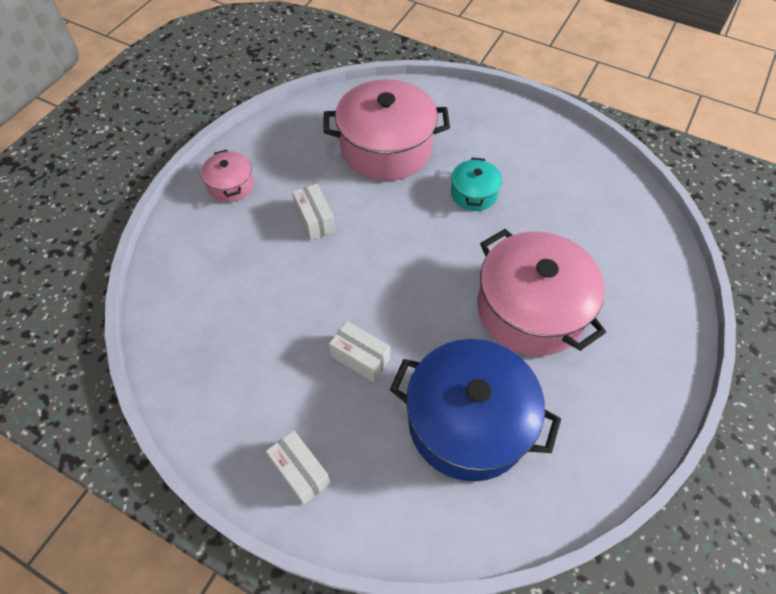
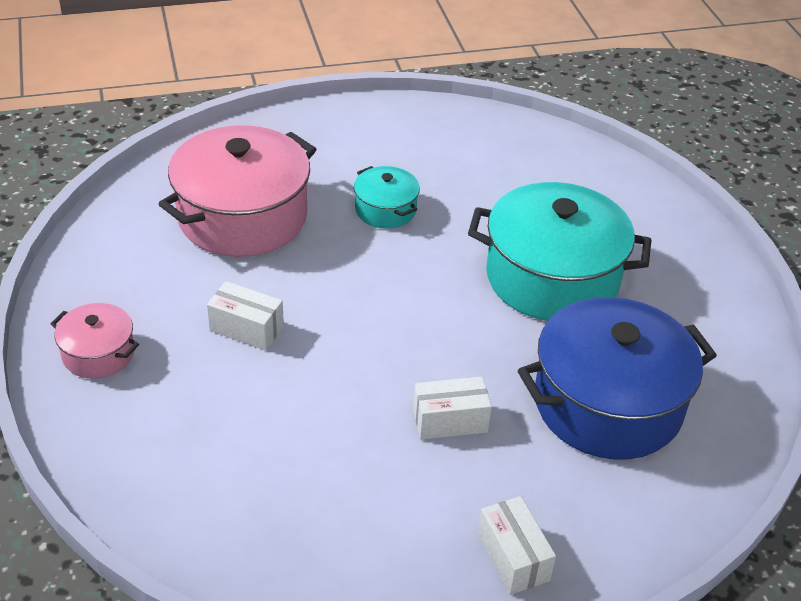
camera: 45 degrees left, 15 degrees down
(300, 471) = (513, 557): white box -> white box turned 60 degrees clockwise
(531, 309) = (552, 277): pink pot -> turquoise pot

